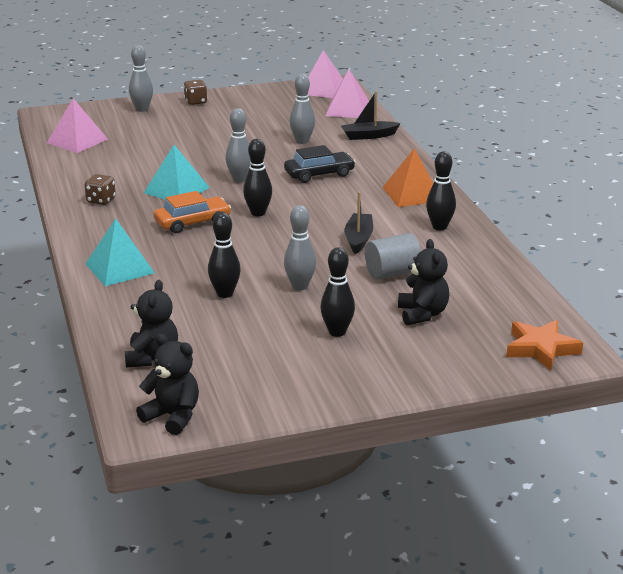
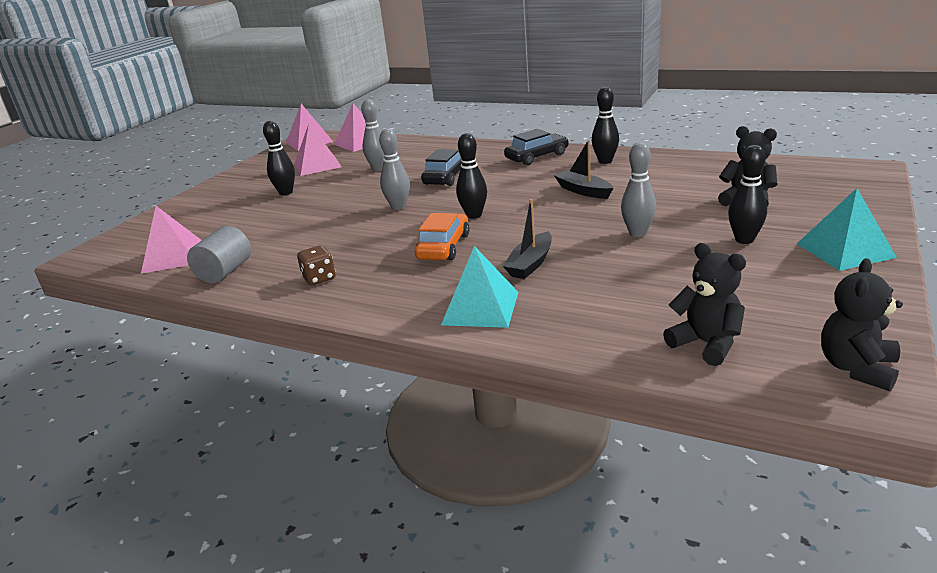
camera: 45 degrees left, 0 degrees up
(142, 109) = (183, 211): grey bowling pin -> none
(173, 416) = (857, 368): black teddy bear -> black teddy bear turned 45 degrees counterclockwise
(176, 190) = (367, 237): turquoise pyramid -> turquoise pyramid (845, 250)
(195, 102) = (222, 187): brown dice -> none
(225, 294) = (609, 269): black bowling pin -> black bowling pin (286, 192)
(279, 115) = (317, 165): none -> pink pyramid
(368, 136) = (416, 147): black boat -> black boat (530, 264)
(392, 273) = (660, 194): grey cylinder -> grey cylinder (225, 272)
(412, 194) = (537, 156): orange pyramid -> black car
(541, 349) = (847, 178): orange star -> none

